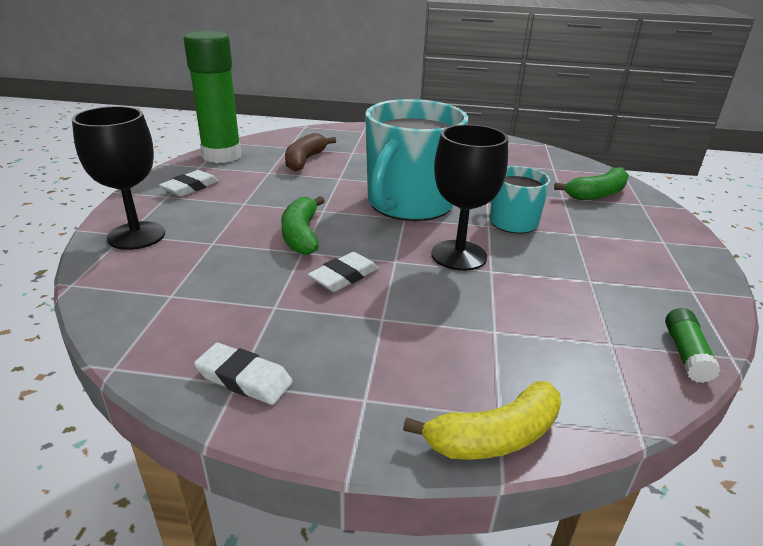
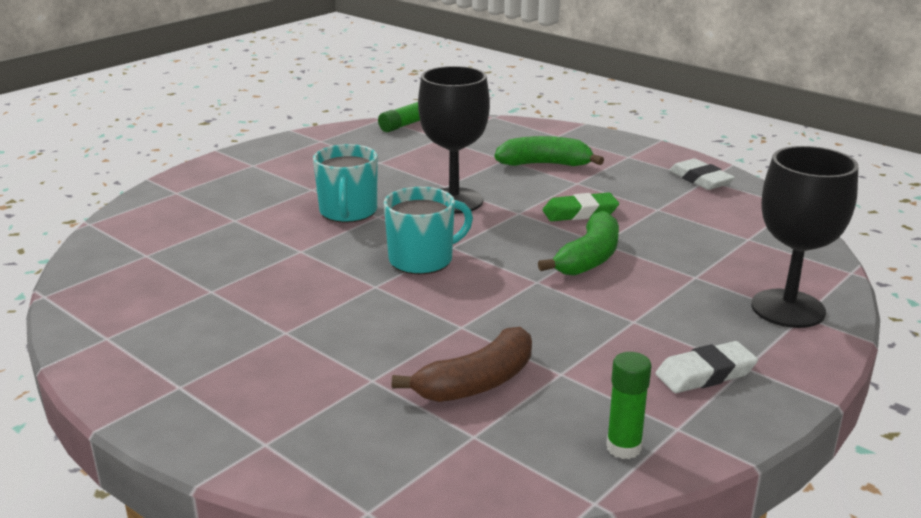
camera: 145 degrees left, 5 degrees down
(222, 156) = (623, 447): green glue stick -> green glue stick, size x0.42
(344, 276) = (580, 212): white eraser -> green eraser
(409, 204) = (422, 260): turquoise mug -> turquoise mug, size x0.53
(494, 436) = (570, 131): yellow banana -> none
(597, 194) = (190, 212): green banana -> green banana (545, 164)

